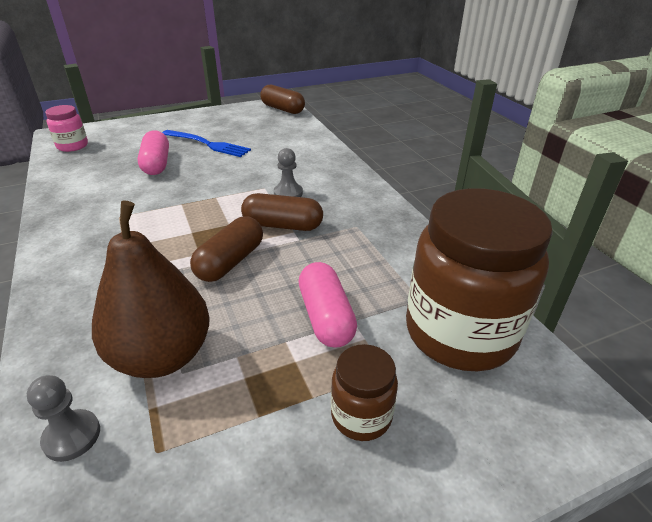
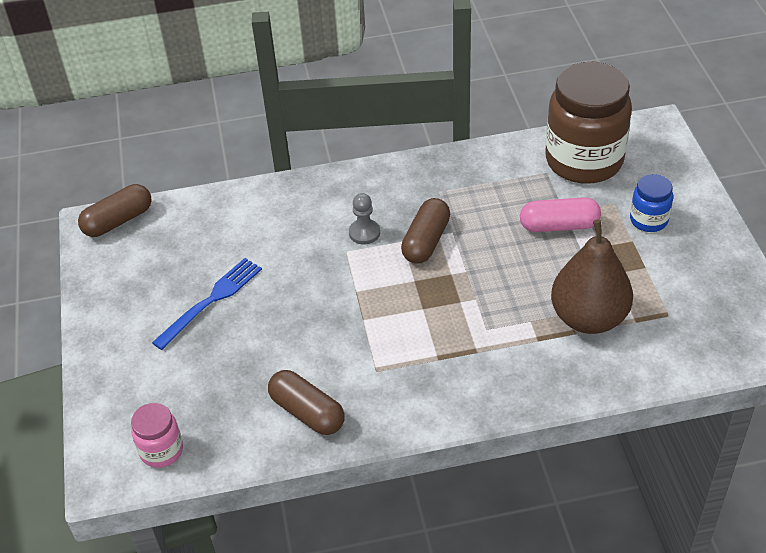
camera: 75 degrees left, 10 degrees up
(72, 436) = (655, 358): grey pawn -> none
(156, 164) = (255, 349): pink capsule -> none
(230, 262) = (478, 279): brown capsule -> brown capsule (307, 412)
(361, 416) = (648, 220): brown jar -> blue jar

